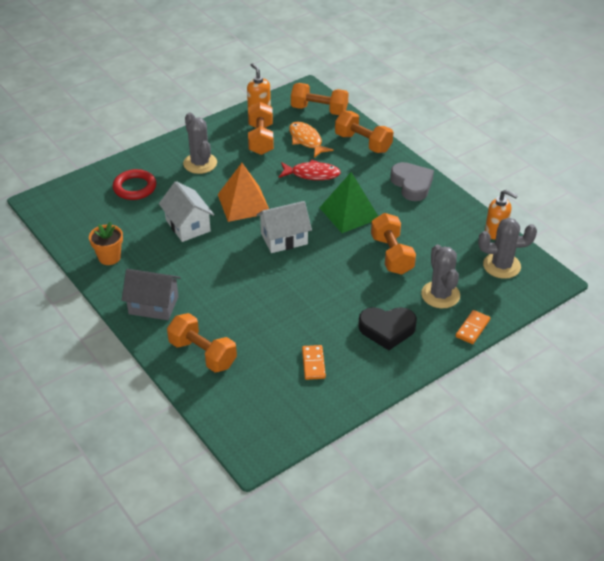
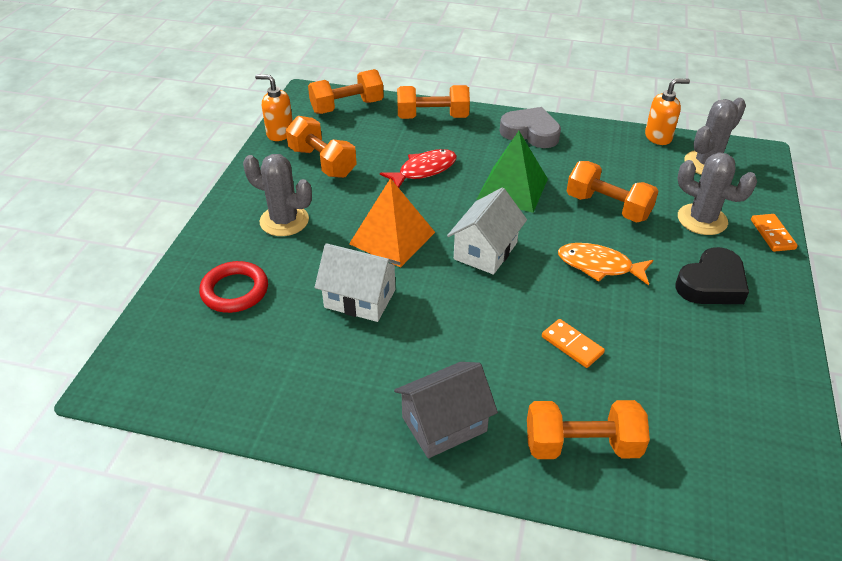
camera: 40 degrees left, 0 degrees up
(109, 257) = (308, 399): orange flower pot -> none
(306, 140) = (373, 140): orange fish -> orange fish (599, 266)
(313, 364) = (703, 369): orange domino -> orange domino (572, 345)

